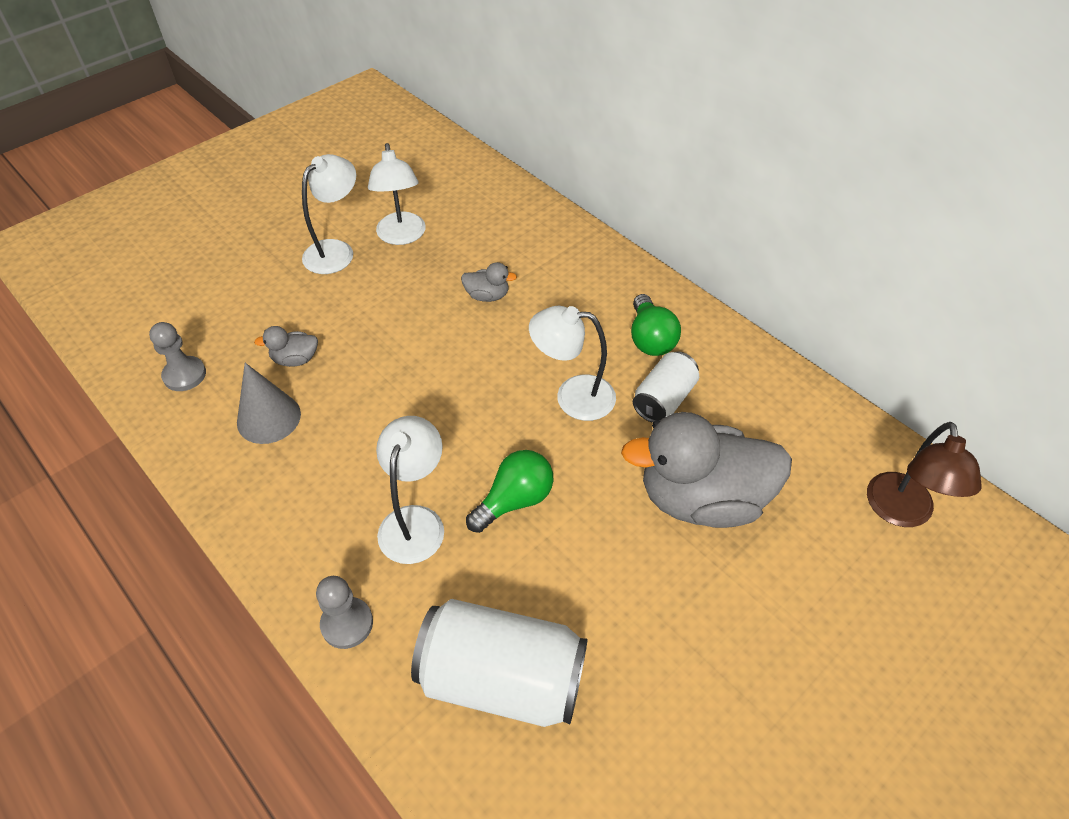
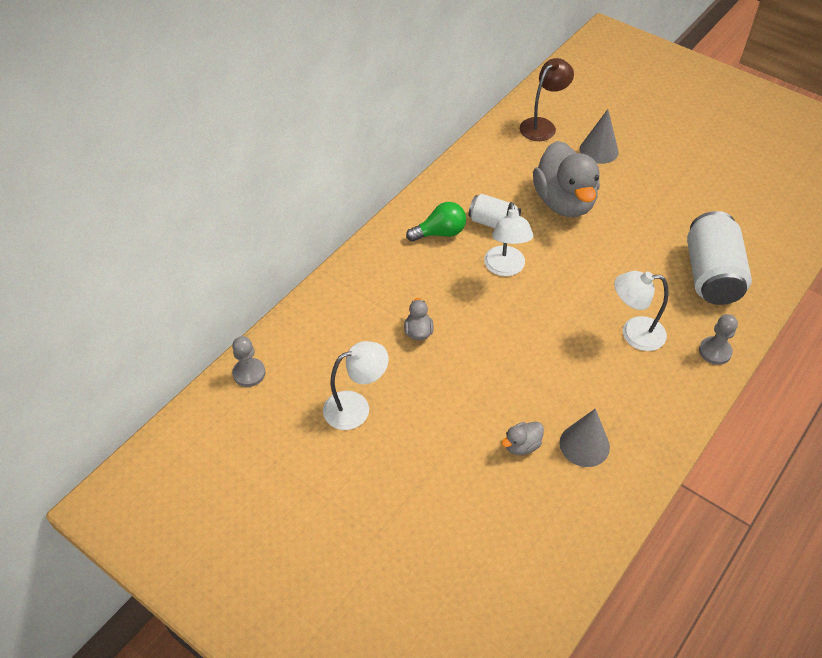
camera: 100 degrees left, 0 degrees up
(184, 375) = (563, 523): grey pawn -> grey pawn (249, 373)
(295, 359) = (522, 445): grey duck -> grey duck turned 75 degrees clockwise
(336, 251) = (385, 454): white lamp -> none
(514, 500) = (599, 286): green light bulb -> none
(837, 587) = (599, 150): none -> grey cone
(901, 512) = (542, 125): brown lamp -> brown lamp turned 45 degrees counterclockwise

